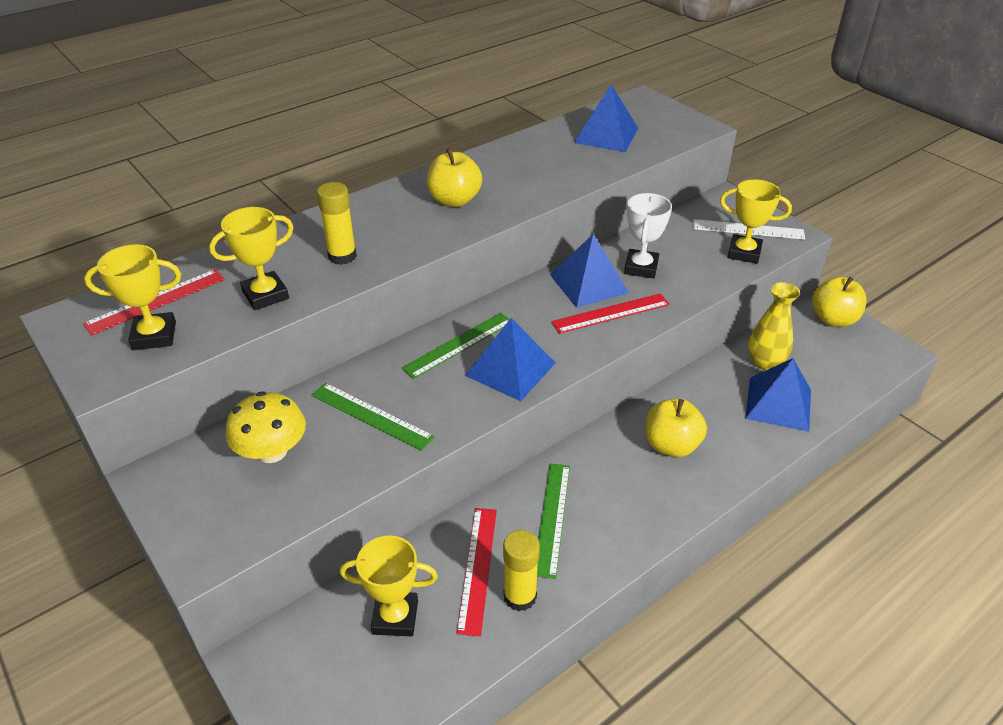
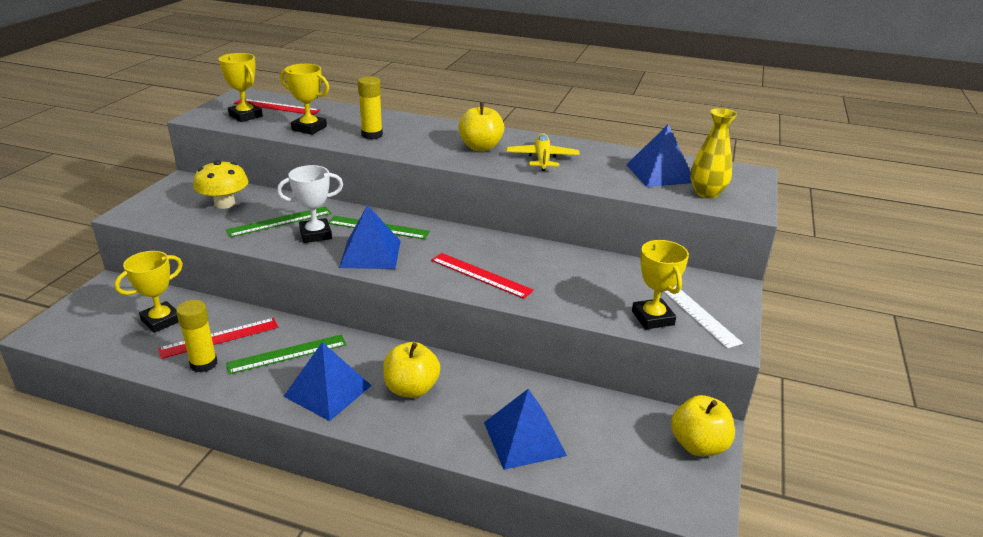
camera: 55 degrees right, 10 degrees down
(371, 416) = (279, 221): green ruler -> green ruler turned 60 degrees clockwise
(395, 617) = (161, 320): yellow trophy -> yellow trophy turned 75 degrees clockwise
(517, 177) = (542, 158): none -> yellow plane
(588, 283) = (508, 255): blue pyramid -> blue pyramid (327, 391)
(641, 267) = (559, 272): white trophy -> white trophy (315, 234)
(765, 362) = (576, 414): yellow vase -> yellow vase (706, 193)

